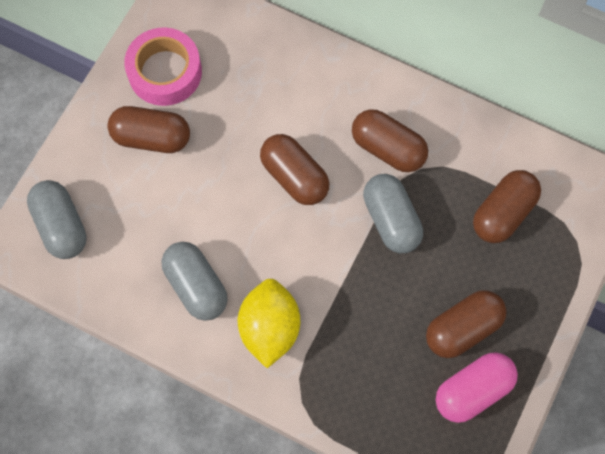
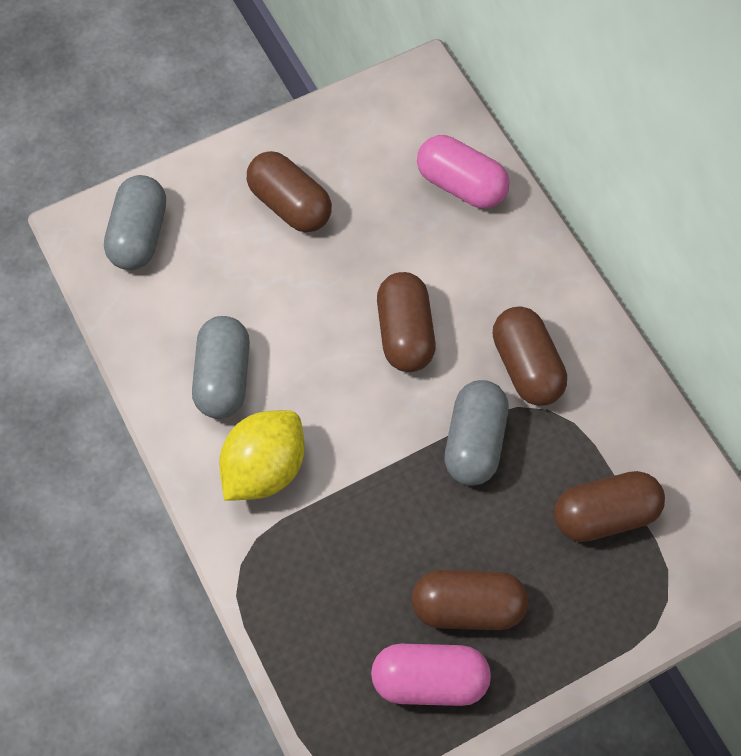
camera: 35 degrees right, 5 degrees down
(165, 72) = (351, 149): pink tape -> none
(257, 51) = (461, 185): none -> pink capsule

